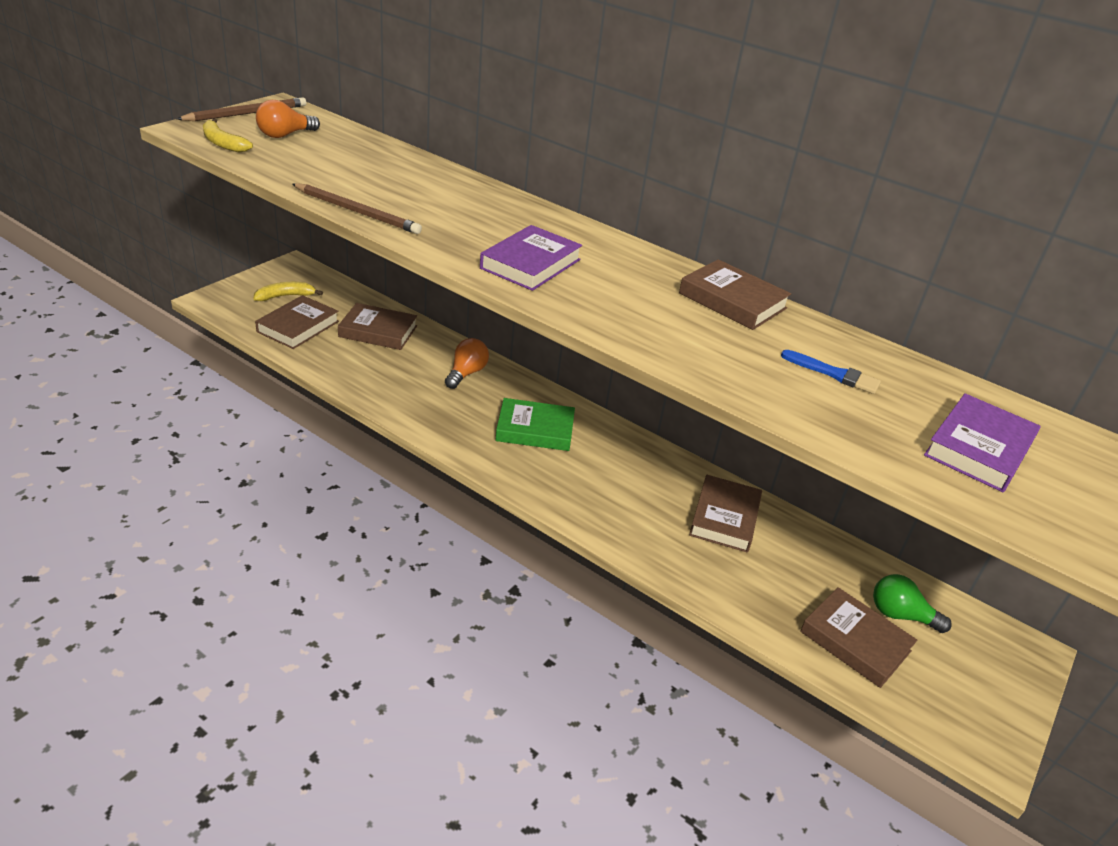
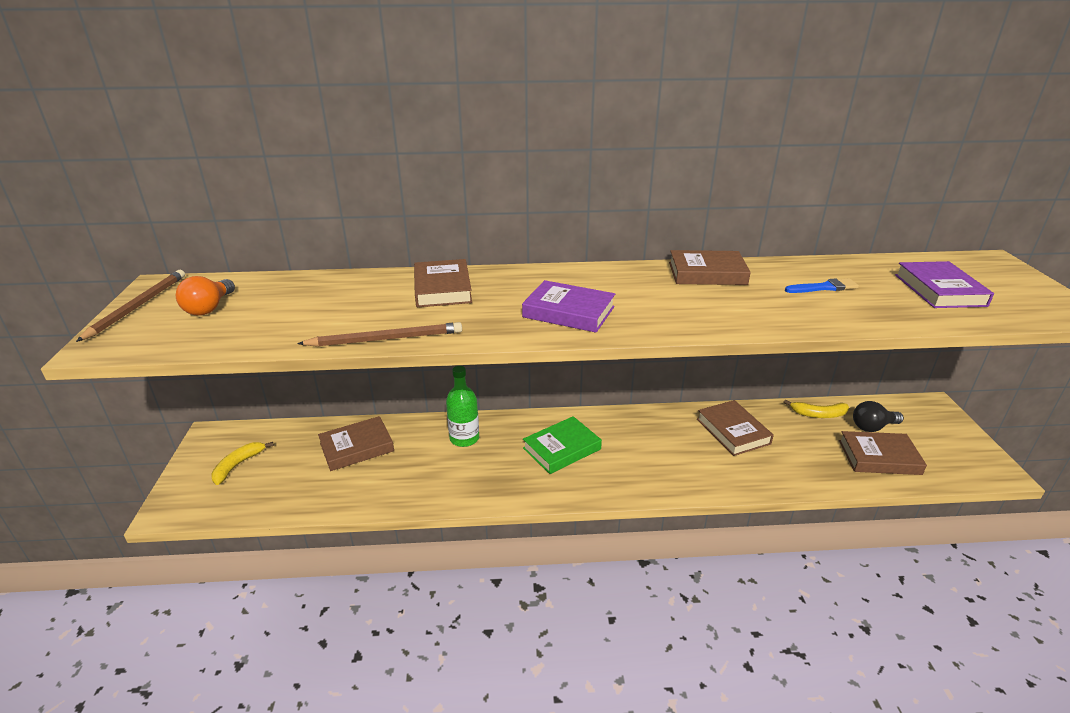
camera: 35 degrees left, 5 degrees down
(223, 143) = (161, 342): yellow banana -> yellow banana (818, 414)
(298, 326) = (284, 484): brown book -> brown book (442, 288)
(466, 373) = (464, 438): orange light bulb -> green bottle
(530, 264) = (568, 312): purple book -> purple book turned 60 degrees counterclockwise
(900, 615) = (872, 427): green light bulb -> black light bulb

